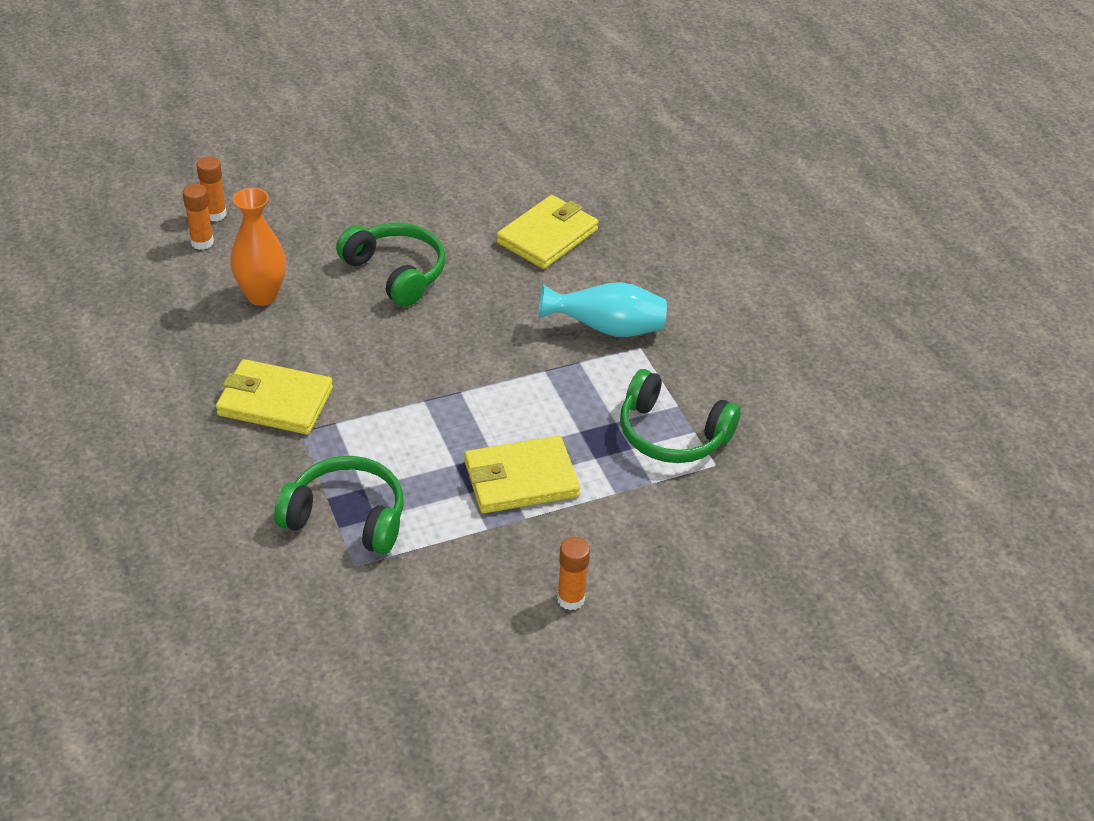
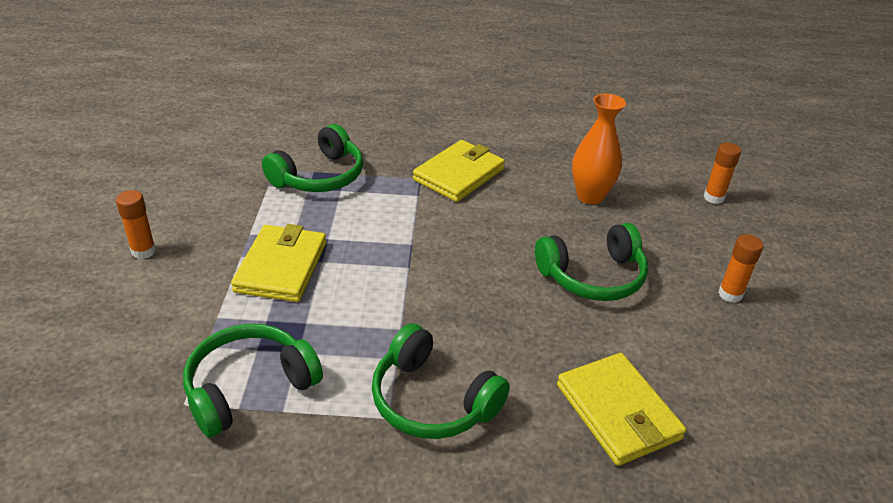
camera: 115 degrees right, 5 degrees down
(202, 242) = (674, 183): orange glue stick -> orange glue stick (730, 294)
(606, 329) = (432, 400): turquoise vase -> green headphones

